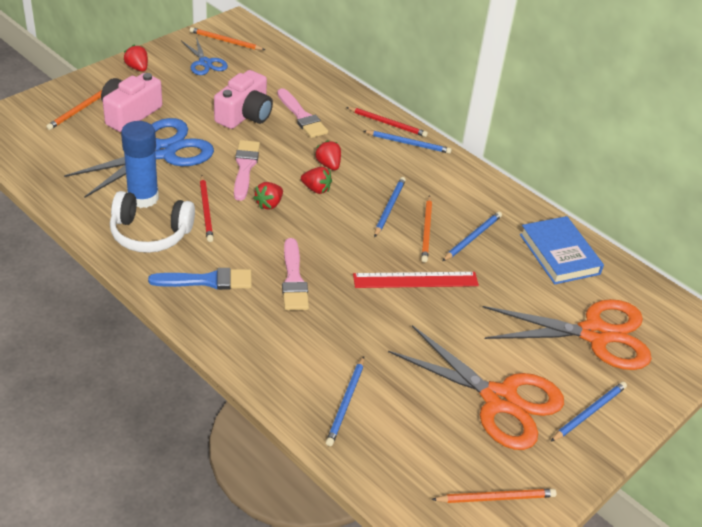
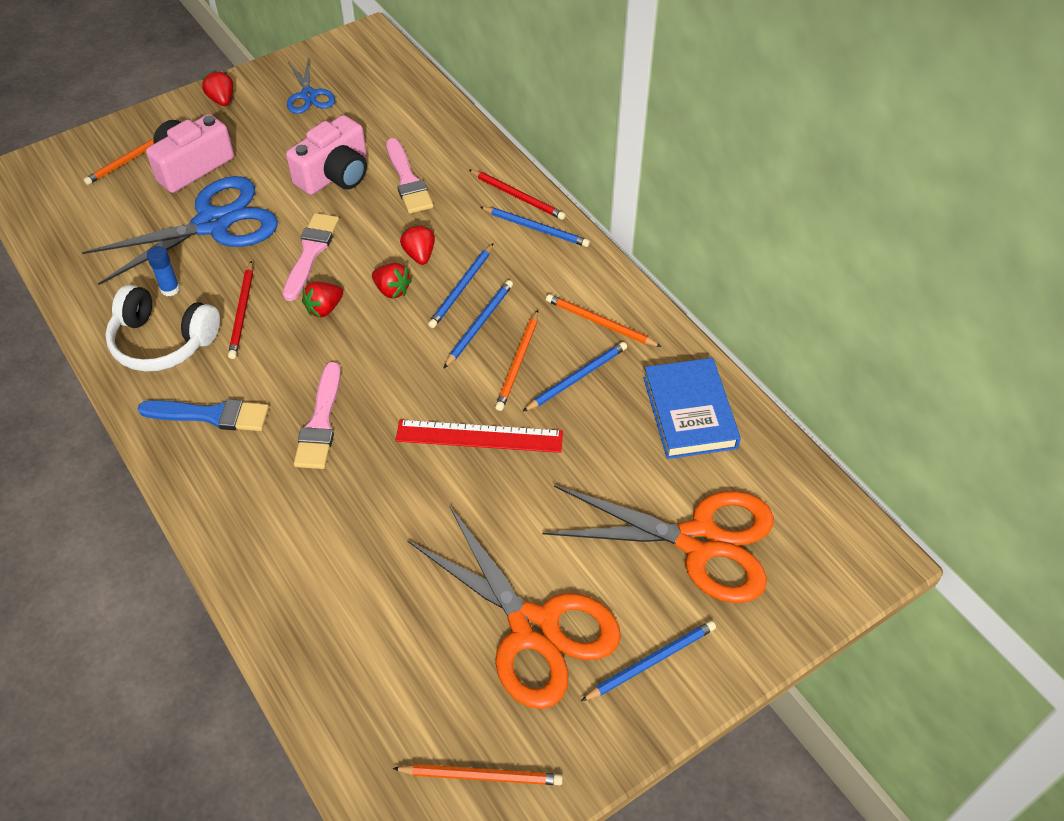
camera: 15 degrees right, 10 degrees up
(143, 198) = (170, 289): blue glue stick -> blue glue stick, size x0.49
(225, 41) = (344, 64): orange pencil -> orange pencil (600, 323)
(346, 403) = (329, 611): blue pencil -> blue pencil (461, 288)

